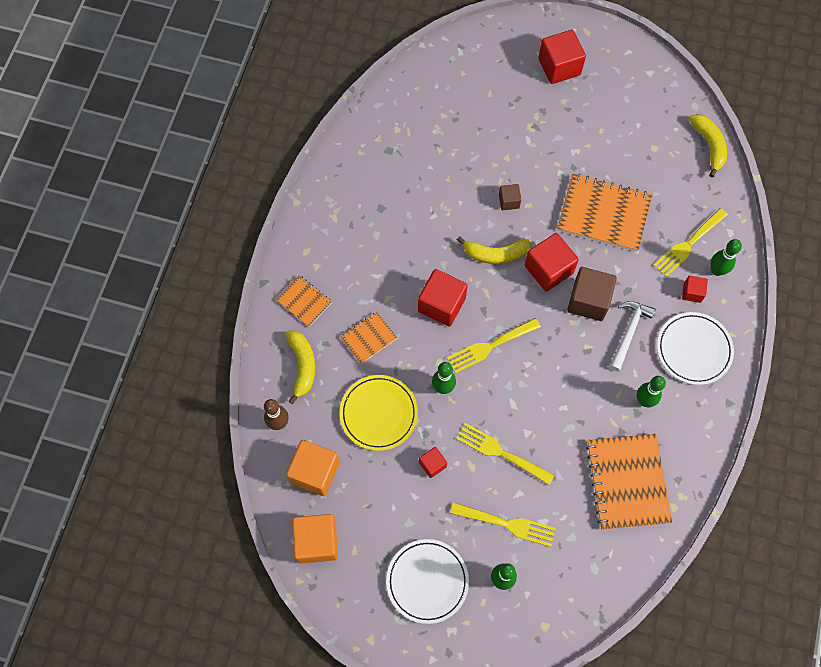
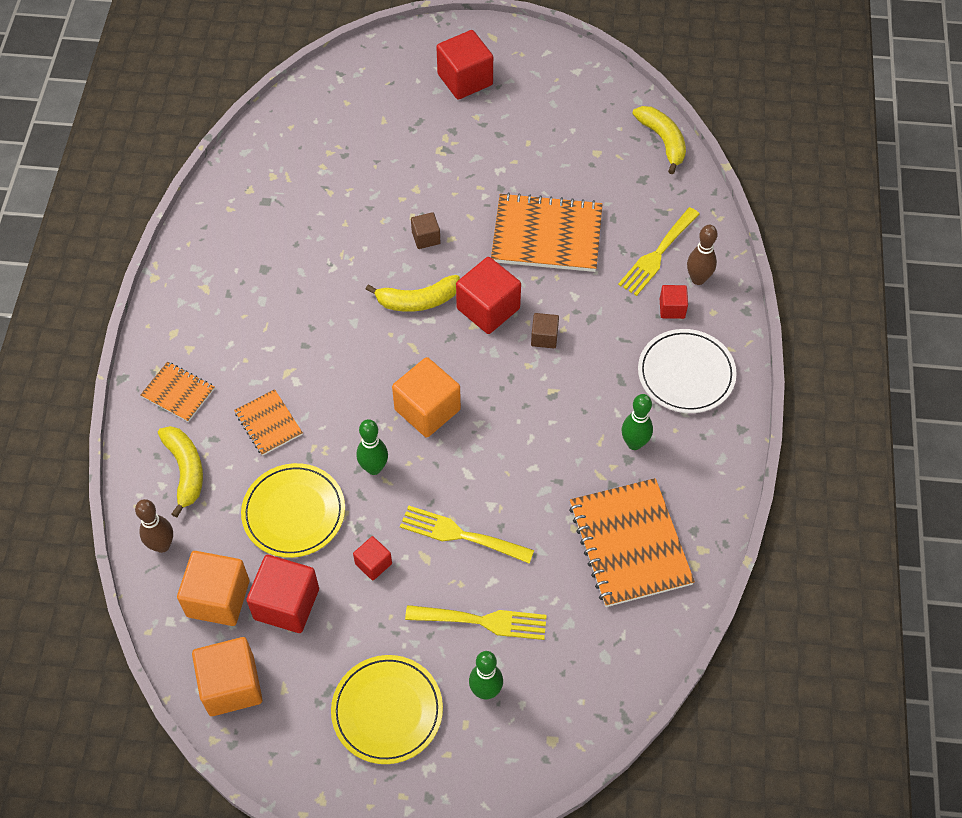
camera: 10 degrees left, 10 degrees down
(368, 338) = (268, 423): orange notebook -> orange notebook turned 75 degrees counterclockwise
(427, 581) = (387, 711): white plate -> yellow plate
(441, 304) = (358, 369): red cube -> red cube (286, 604)
(490, 346) = (427, 409): yellow fork -> orange cube
(588, 301) = (544, 337): brown cube -> brown cube, size x0.53
(629, 332) = (601, 366): white hammer -> none
(717, 270) = (698, 279): green bowling pin -> brown bowling pin

